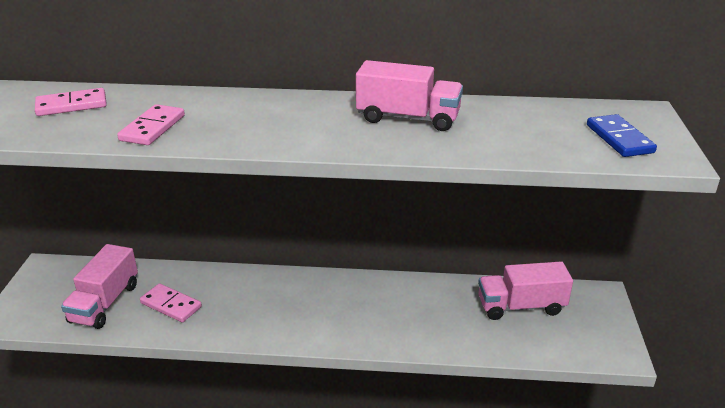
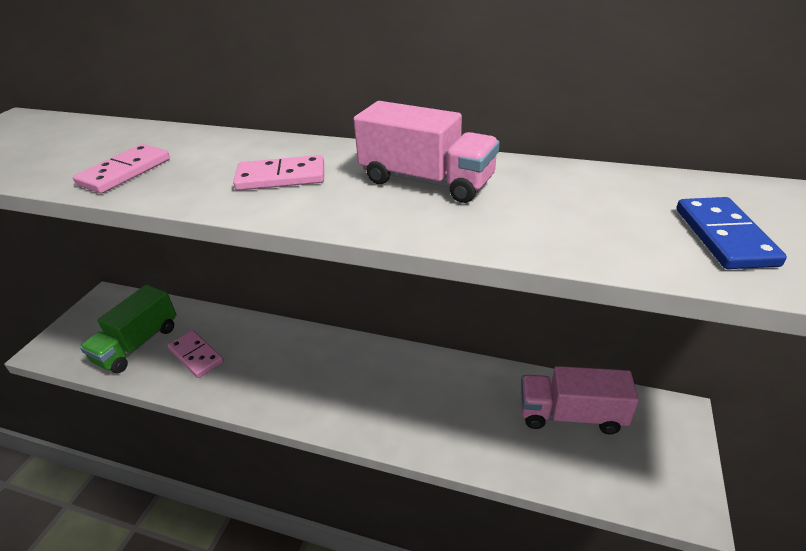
camera: 15 degrees right, 5 degrees up
(71, 105) = (70, 140): pink domino -> pink domino (281, 177)
(105, 303) = (137, 344): pink truck -> green truck

